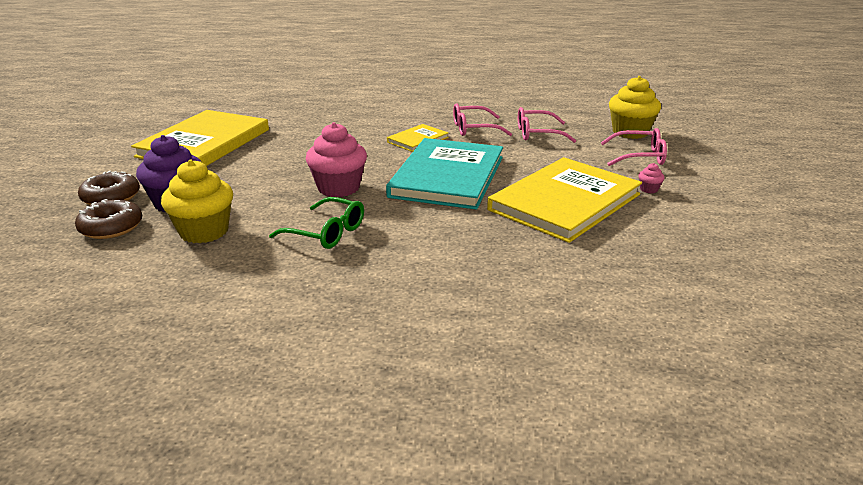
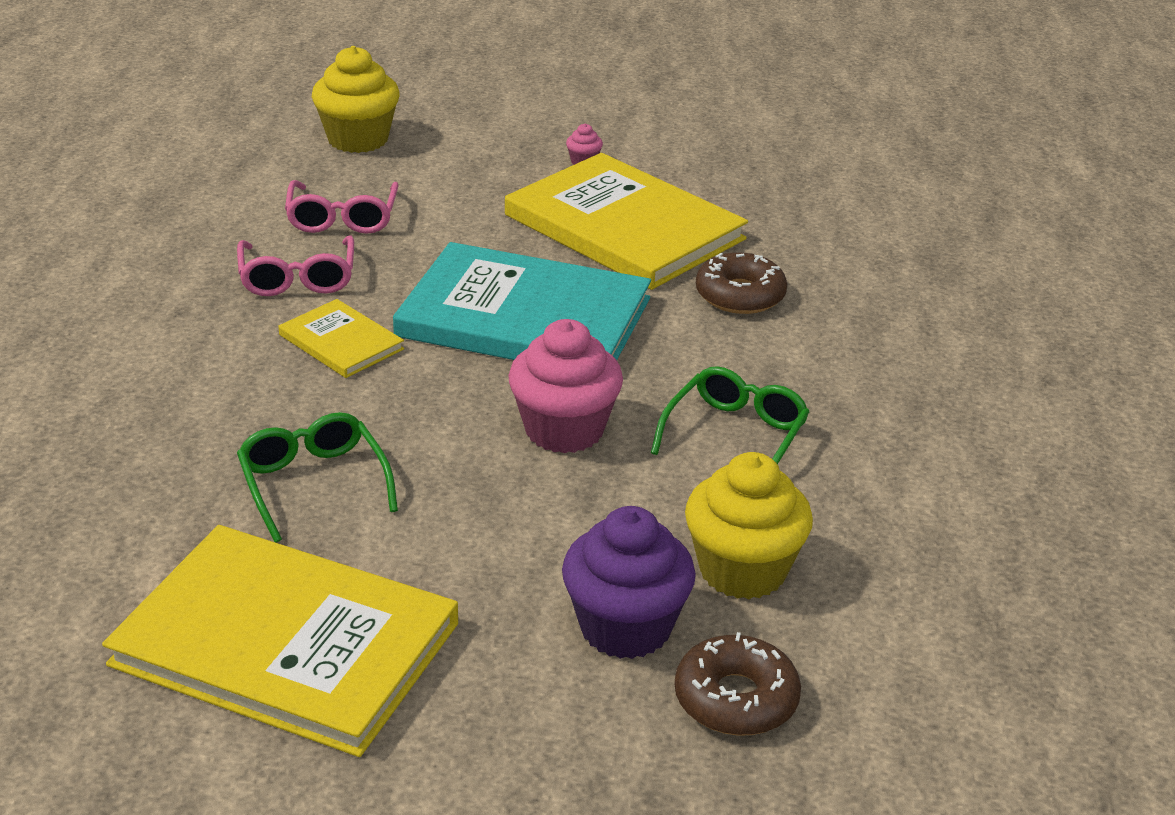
camera: 90 degrees left, 5 degrees up
(111, 197) = (596, 737): brown donut -> brown donut (740, 295)
(306, 141) = (313, 484): none -> green glasses
(639, 156) = (463, 149): pink glasses -> none

